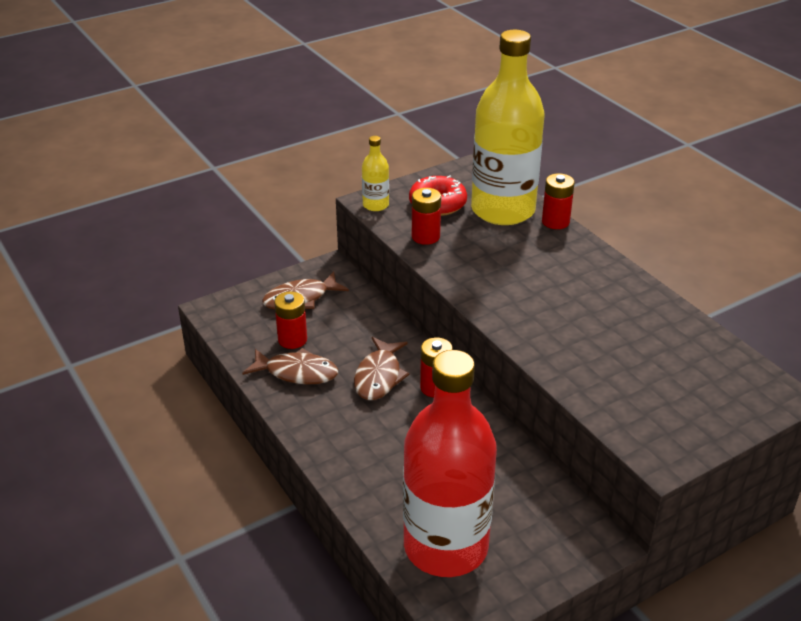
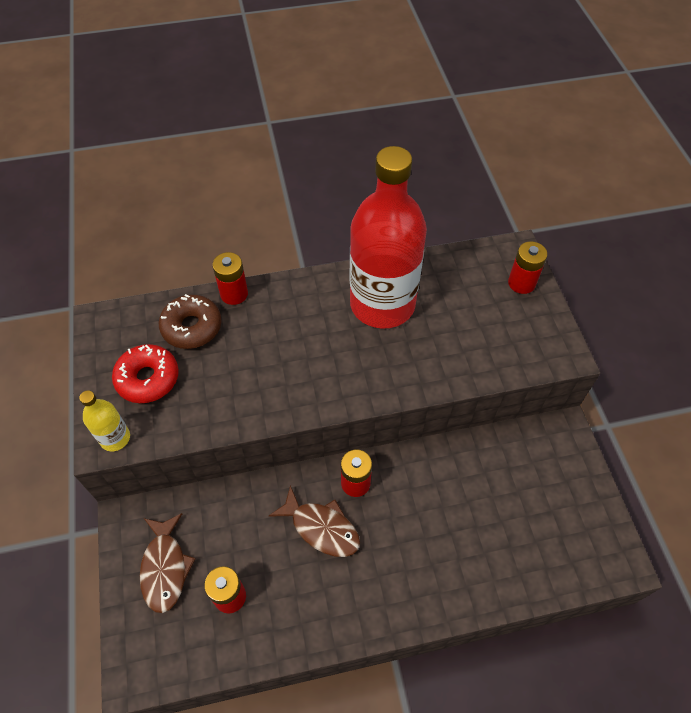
camera: 70 degrees left, 20 degrees up
(297, 372) = (284, 607): brown fish -> none
(425, 237) = (199, 410): red battery -> red battery (521, 283)
(445, 546) = (545, 545): red bottle -> red bottle (382, 304)
(503, 210) = (192, 327): yellow bottle -> brown donut

